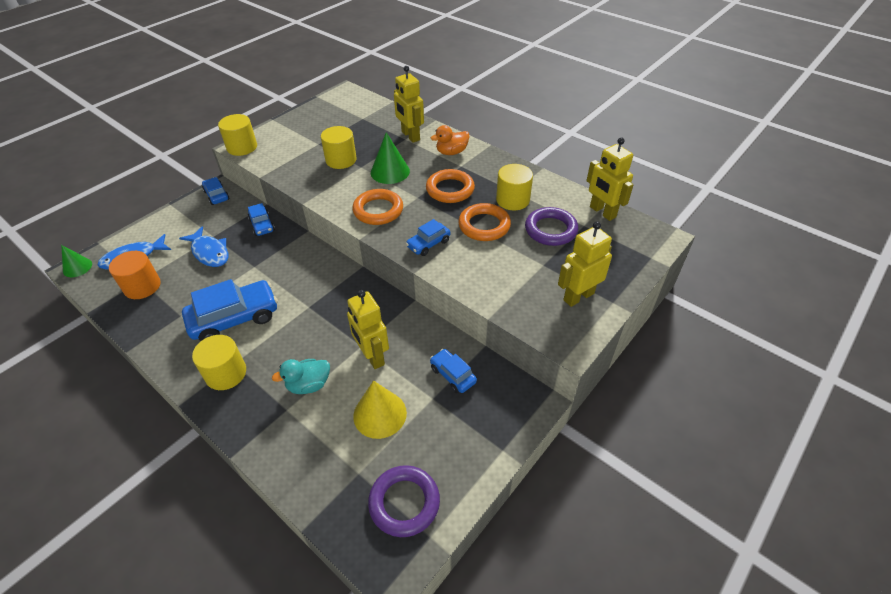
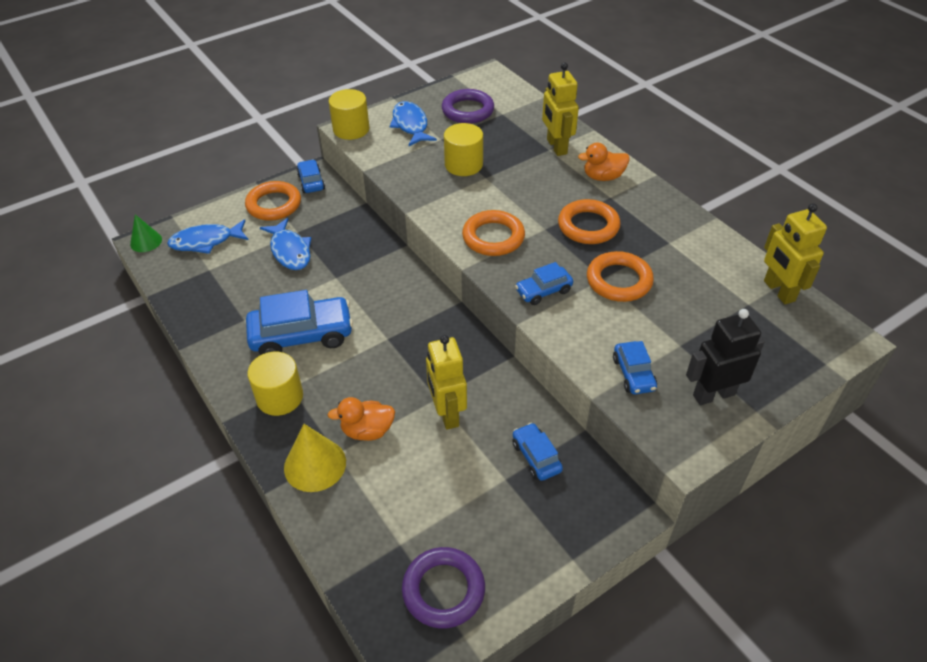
camera: 15 degrees right, 0 degrees up
(142, 286) = (210, 277): orange cylinder -> none
(188, 218) = (274, 205): none -> orange ring
(262, 225) = (355, 228): blue car -> blue car (633, 374)
(291, 137) = (411, 125): none -> blue fish
(309, 385) = (367, 431): turquoise duck -> orange duck
(380, 414) = (440, 483): yellow cone -> yellow cone (315, 464)
(390, 172) = (519, 190): green cone -> none
(513, 200) = (664, 254): yellow cylinder -> none
(550, 230) = (703, 302): purple ring -> purple ring (468, 110)
(578, 296) = (713, 394): yellow robot -> black robot

